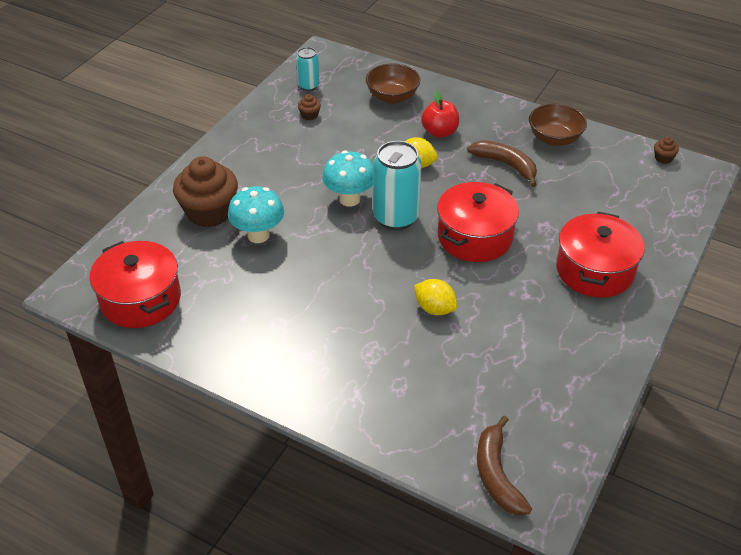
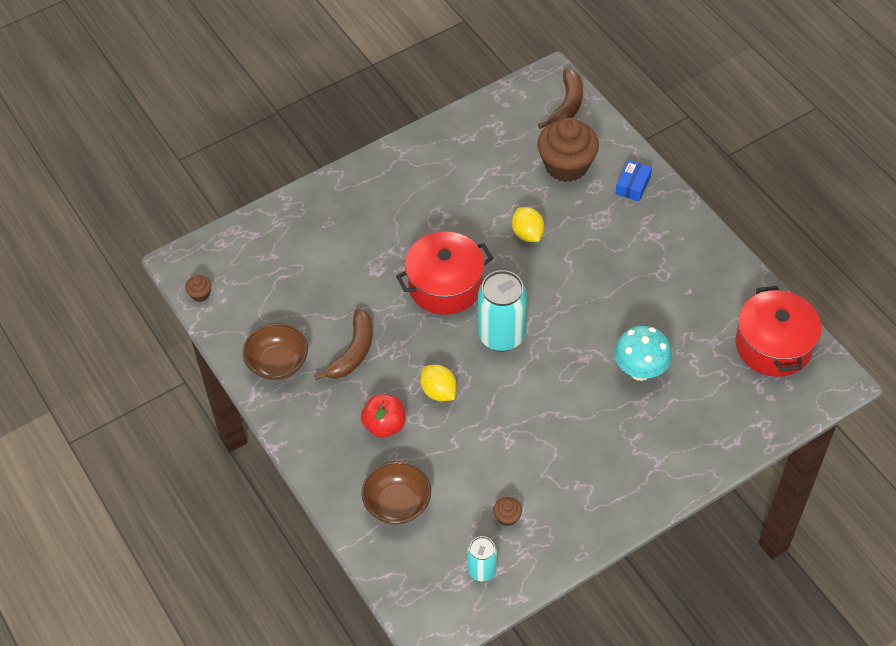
camera: 150 degrees left, 10 degrees up
(209, 212) = (676, 420): brown cupcake -> brown cupcake (566, 165)
(349, 199) = (531, 376): turquoise mushroom -> none
(358, 404) = (633, 185): none -> blue box
(506, 165) = (353, 352): brown banana -> brown banana turned 135 degrees counterclockwise
(594, 270) = (372, 213): red pot -> none

